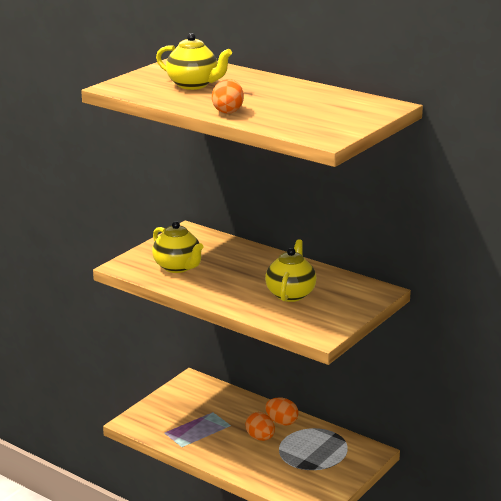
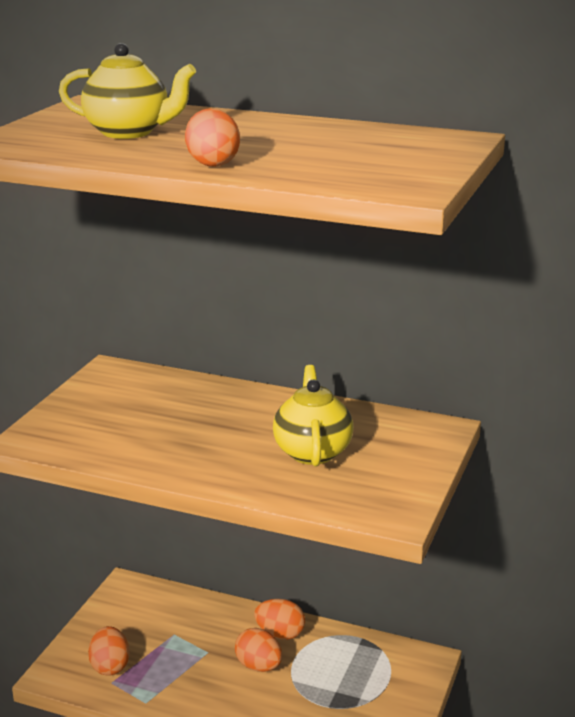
camera: 15 degrees left, 0 degrees up
(166, 423) = (110, 666): none -> orange egg
(178, 267) = (118, 430): yellow teapot -> none

